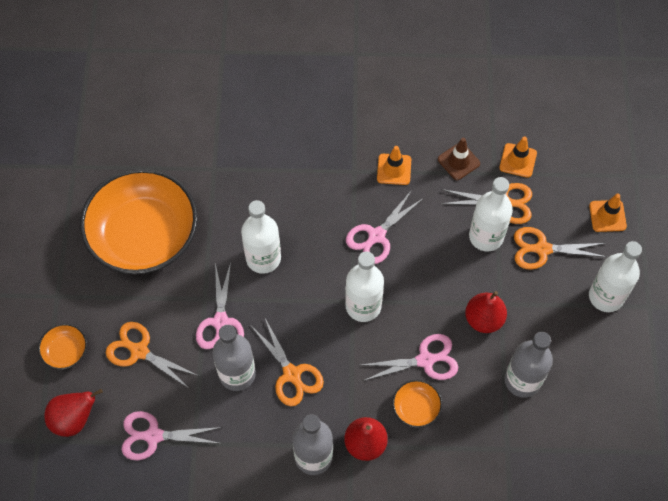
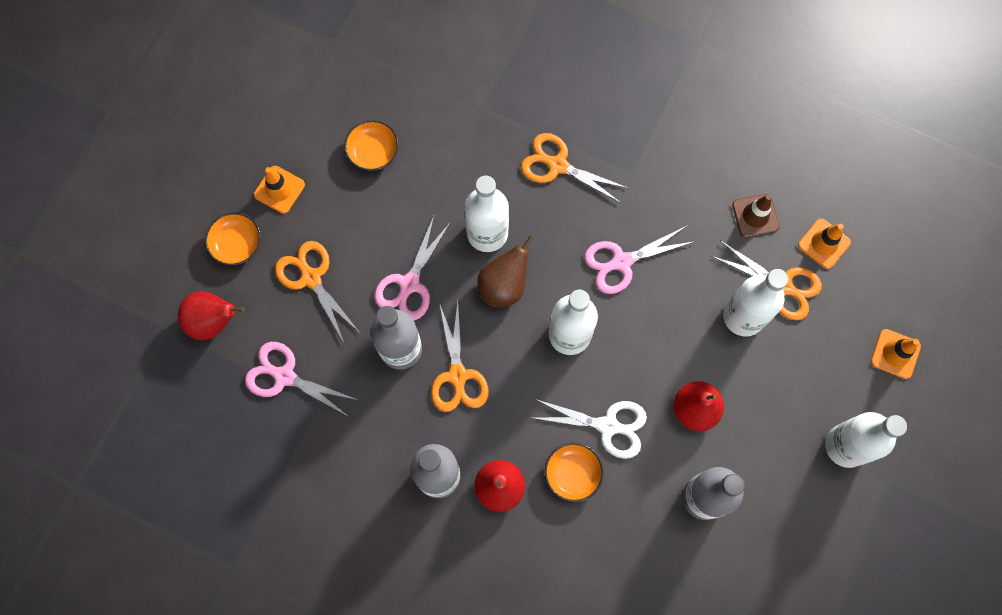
camera: 25 degrees right, 10 degrees up
(144, 235) = (373, 151): orange bowl -> orange bowl, size x0.40
(295, 292) = (504, 286): none -> brown pear
(394, 169) = (678, 193): orange traffic cone -> orange traffic cone (279, 189)
(426, 360) = (608, 426): pink scissors -> white scissors
(542, 249) = (800, 359): orange scissors -> orange scissors (557, 165)

